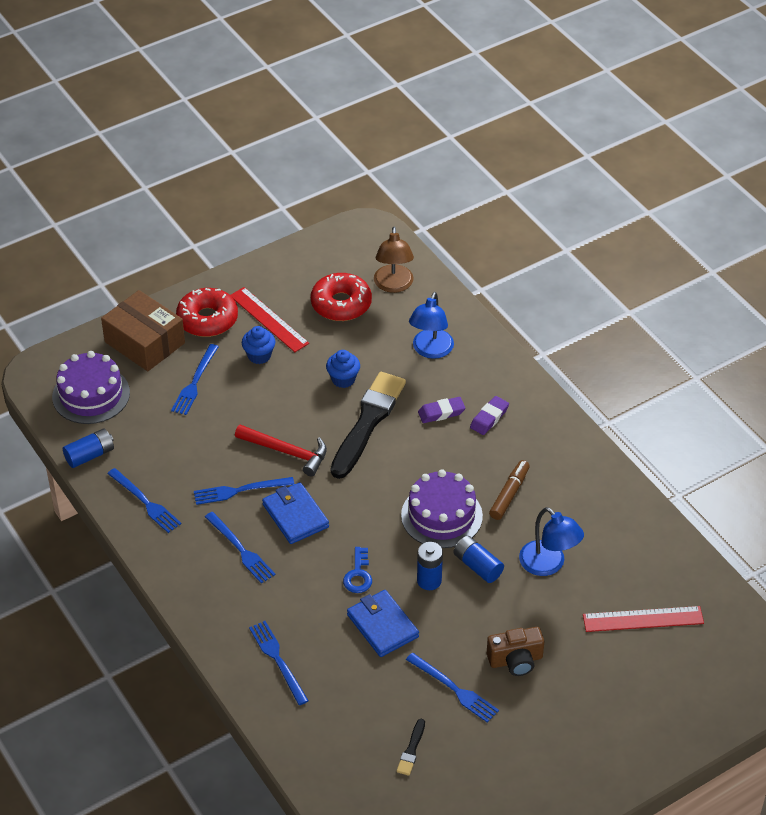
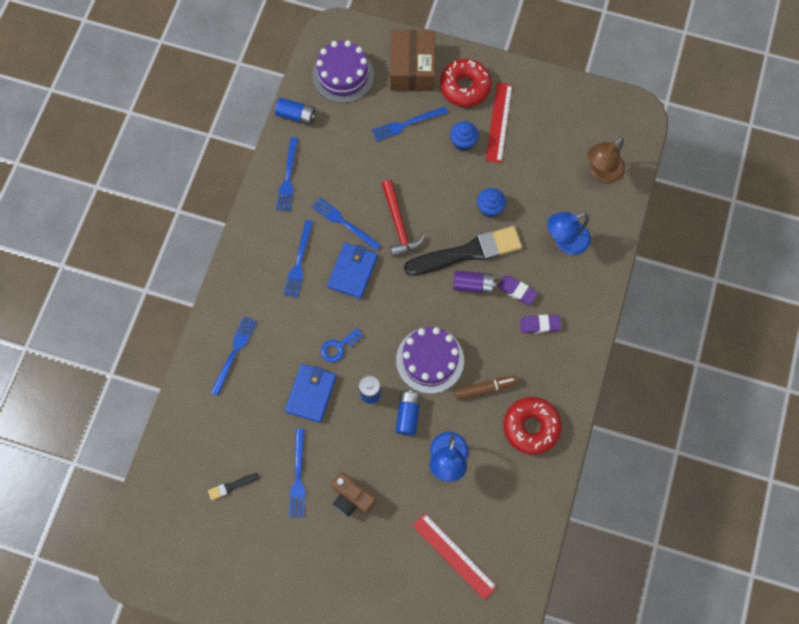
camera: 50 degrees right, 25 degrees up
(341, 304) = (553, 154): red donut -> red donut (531, 427)
(403, 439) = (473, 285): none -> purple battery

